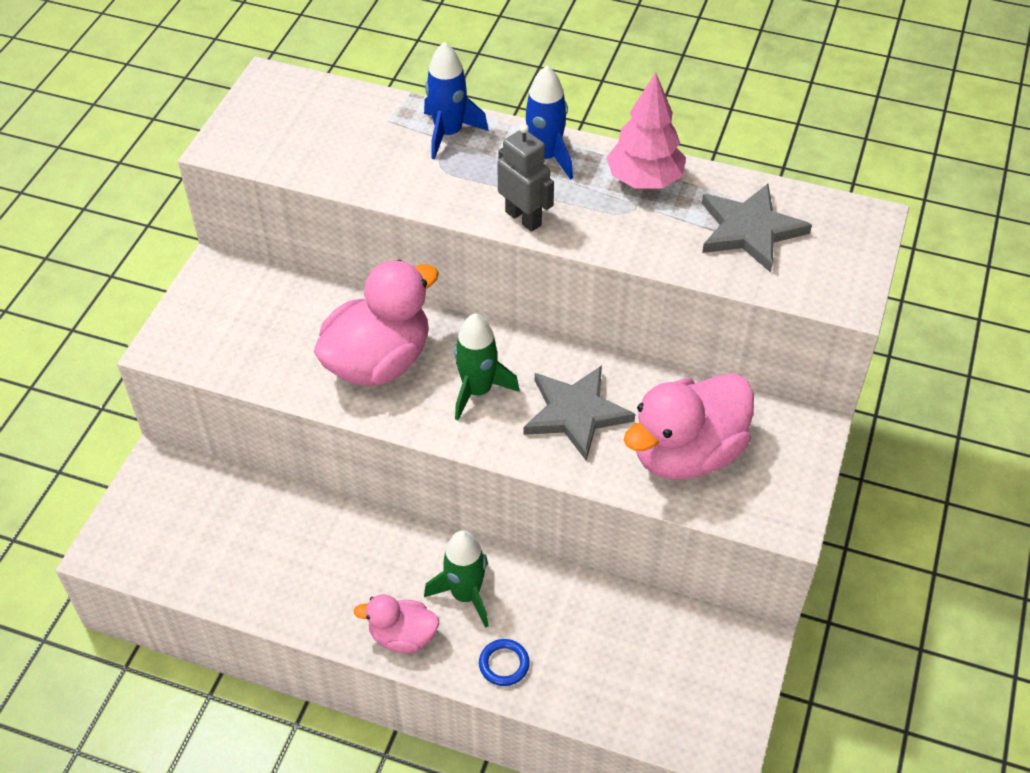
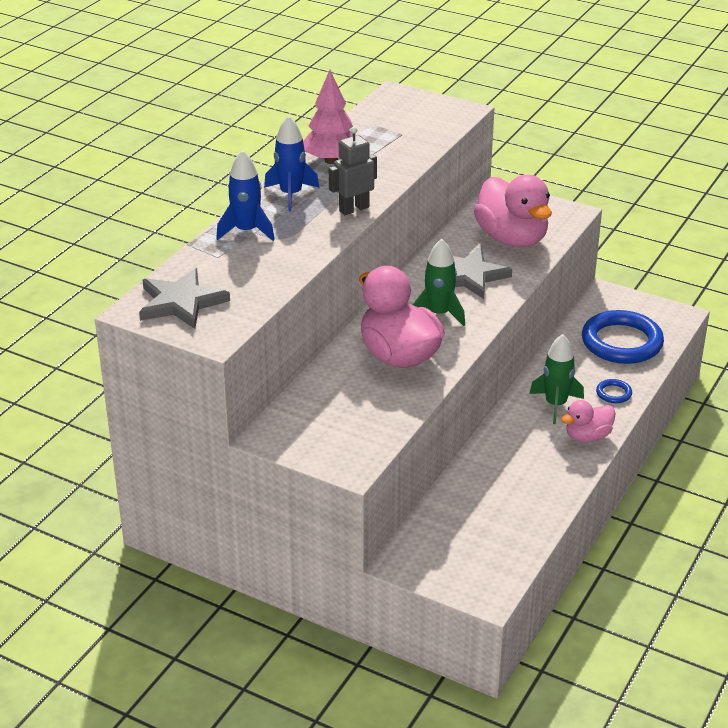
camera: 80 degrees left, 15 degrees down
(402, 636) = (587, 436): pink duck -> pink duck turned 45 degrees clockwise
(630, 670) = (621, 342): none -> blue ring
(749, 230) = (393, 131): grey star -> grey star (181, 302)

